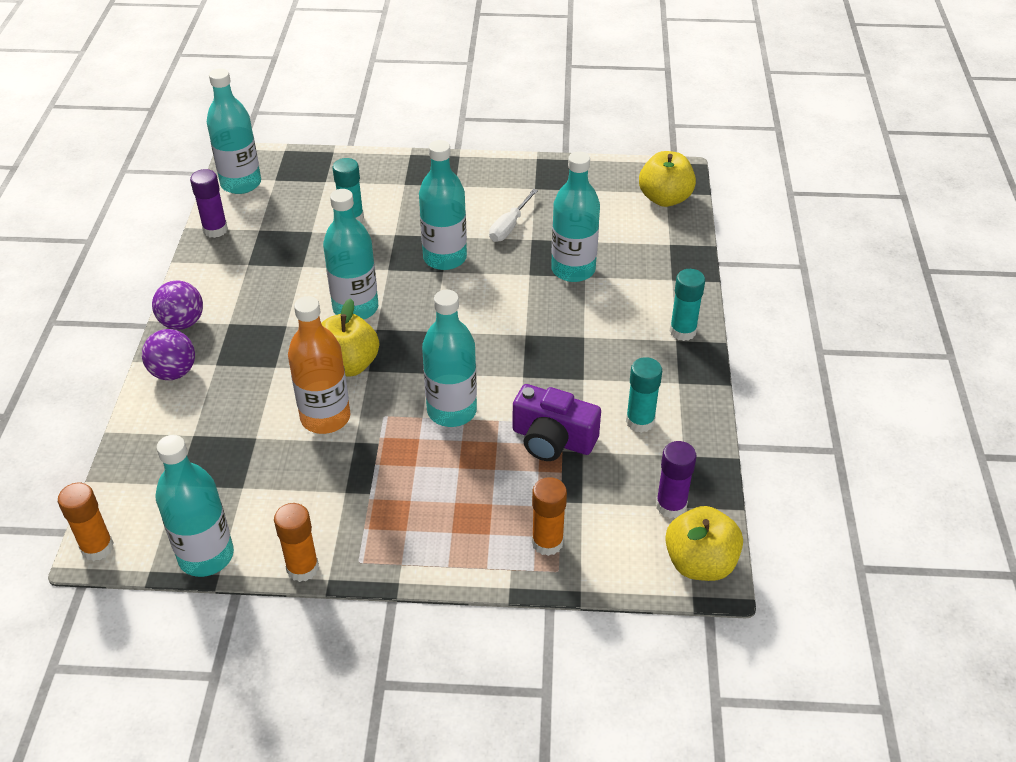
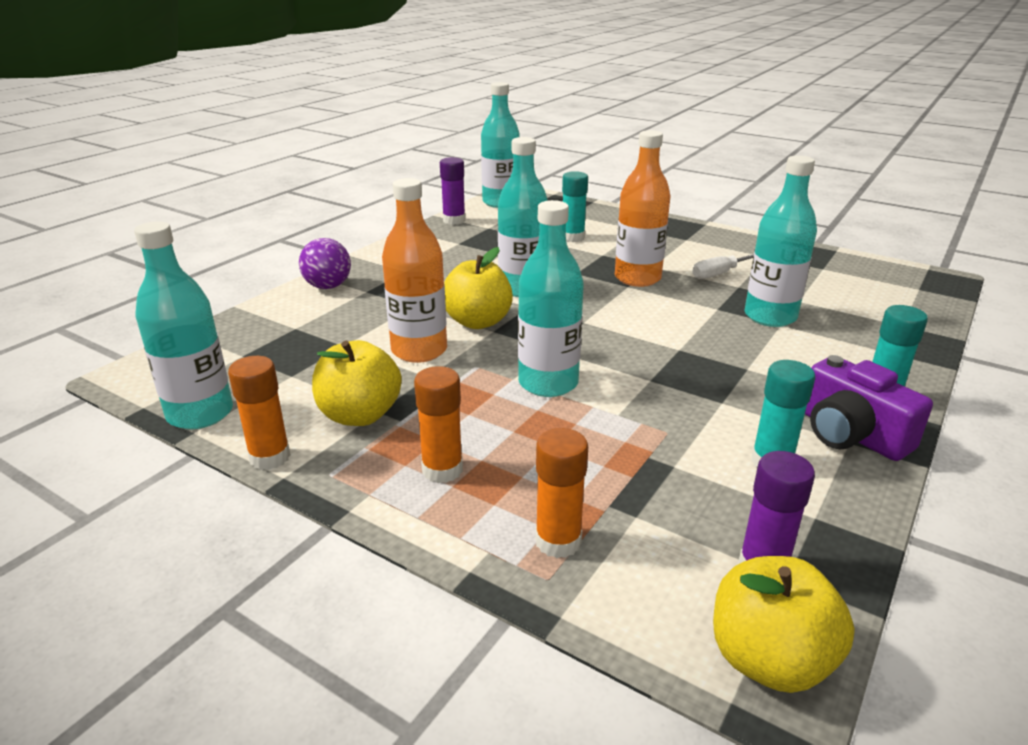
camera: 30 degrees right, 15 degrees down
(97, 548) = (128, 375): orange glue stick -> orange glue stick (442, 470)
(182, 323) = (369, 261): purple ball -> none
(445, 258) = (637, 278): turquoise bottle -> orange bottle
(552, 439) = (644, 443): purple camera -> purple camera (850, 434)
(665, 198) = (915, 292): yellow apple -> yellow apple (360, 415)

